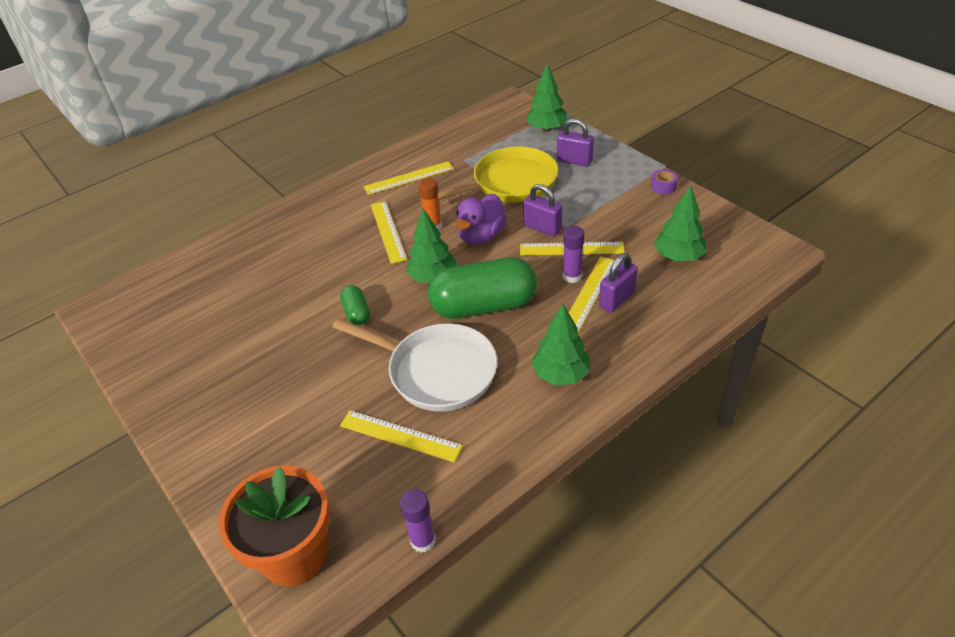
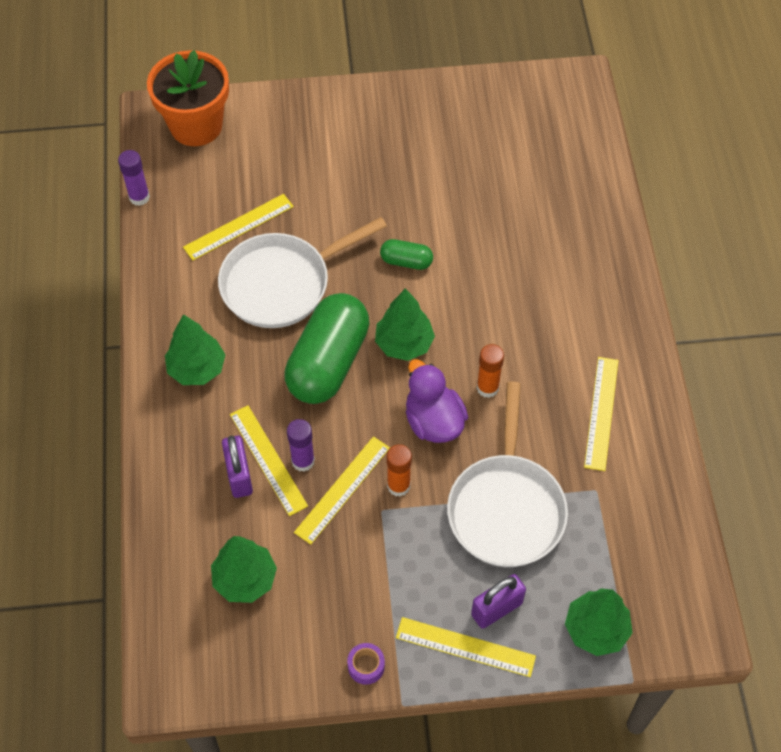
camera: 120 degrees right, 15 degrees up
(388, 231) = (512, 343): yellow ruler -> yellow ruler (465, 647)
(510, 183) = (506, 507): yellow pan -> white pan
(542, 228) = (398, 485): purple padlock -> orange glue stick

